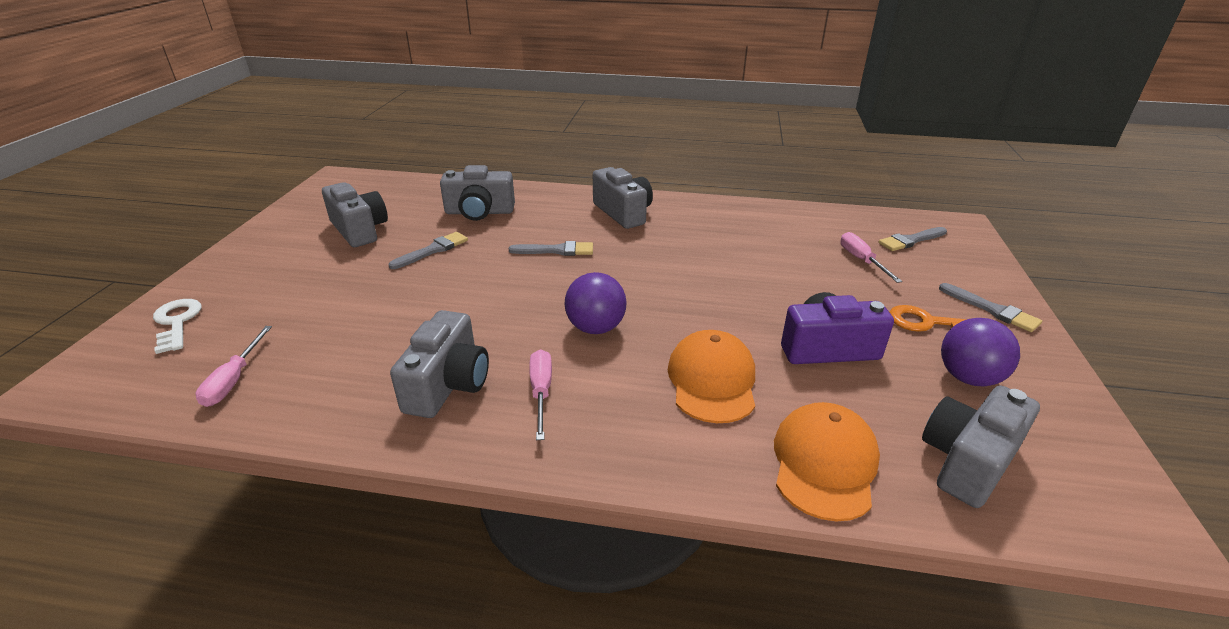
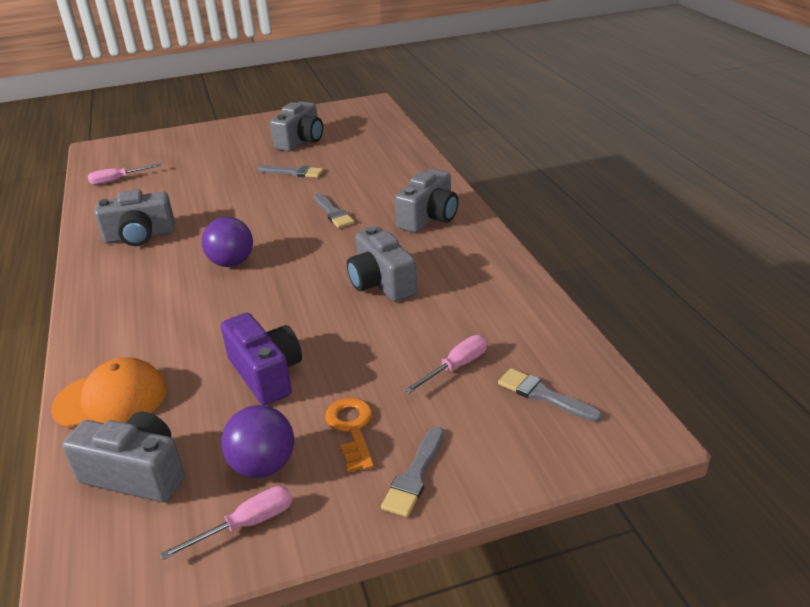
camera: 65 degrees right, 0 degrees up
(177, 322) = (161, 144): white key -> none
(479, 212) = (367, 165): grey camera -> grey camera (381, 283)
(541, 392) = (146, 268): pink screwdriver -> pink screwdriver (246, 524)
(712, 380) = (190, 328): orange cap -> none

